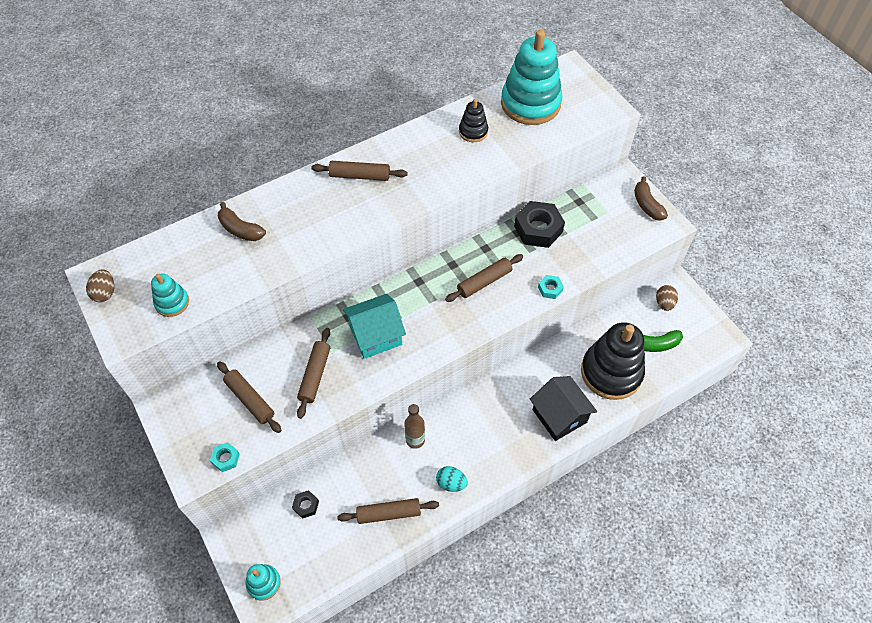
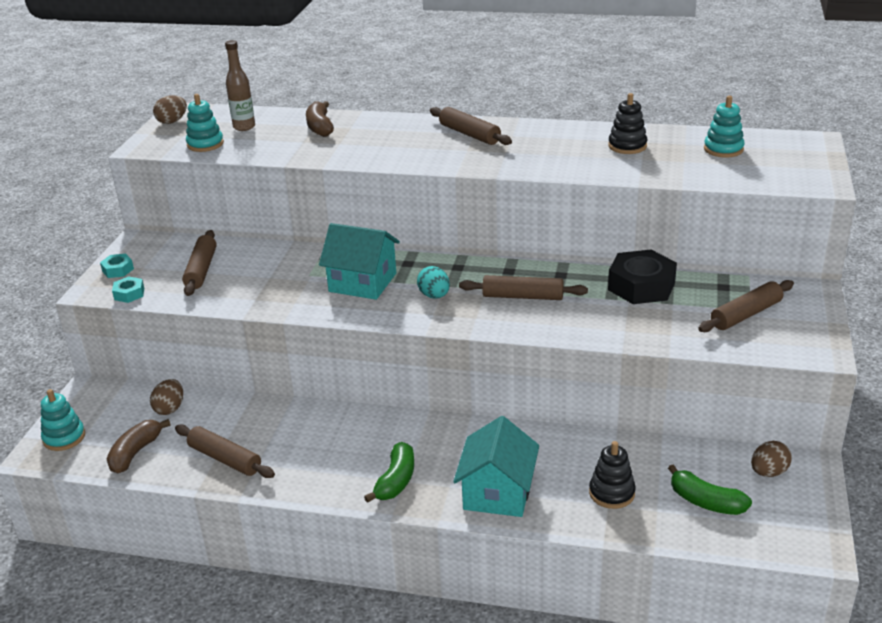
camera: 45 degrees right, 25 degrees down
(306, 505) = (170, 408): black nut -> brown egg
(315, 375) = (272, 281): brown rolling pin -> brown rolling pin (746, 314)
(415, 440) = (325, 422): brown bottle -> brown bottle (244, 127)
(451, 483) = (311, 474): turquoise egg -> turquoise egg (434, 296)
(501, 450) = (396, 481): none -> green banana
(530, 103) = (723, 149): turquoise stacking toy -> turquoise stacking toy, size x0.48
(550, 289) = (587, 334): turquoise nut -> turquoise nut (118, 270)
(559, 416) = (497, 492): black house -> turquoise house
(611, 372) = (611, 493): black stacking toy -> black stacking toy, size x0.48
(647, 205) = (811, 325): brown banana -> brown banana (135, 453)

